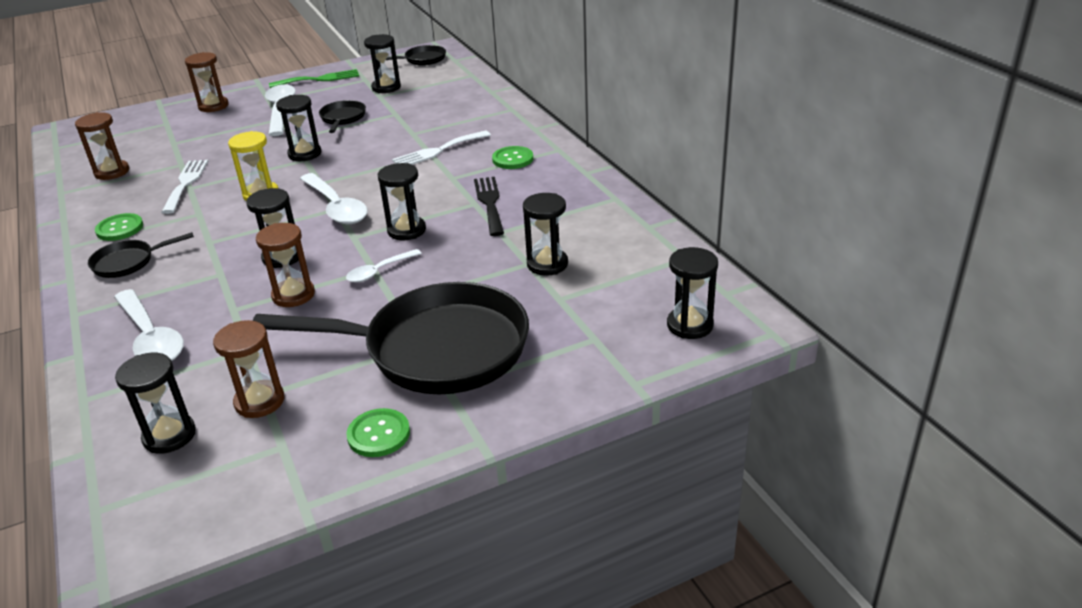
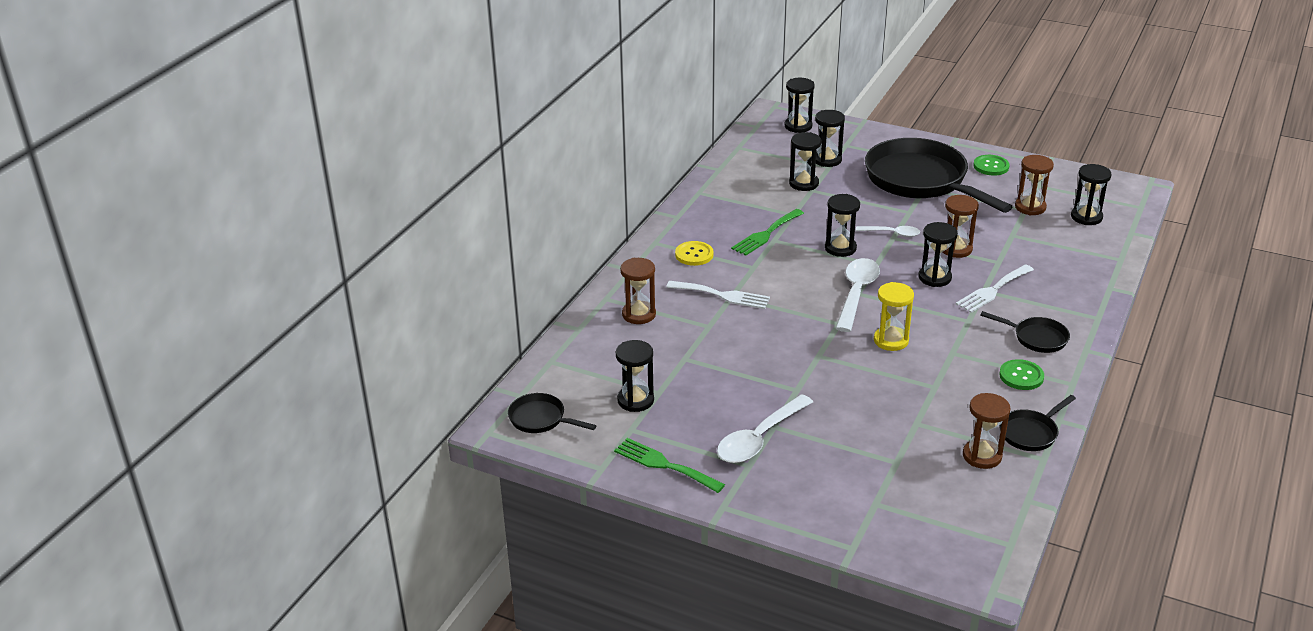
camera: 130 degrees left, 0 degrees up
(151, 337) = (1060, 272): white spoon -> none
(186, 183) = (933, 393): white fork -> white fork (993, 290)
(213, 106) = (806, 498): brown hourglass -> brown hourglass (639, 314)
(305, 154) = (811, 362): black hourglass -> black hourglass (827, 160)
(343, 118) = (729, 384): black pan -> black pan (1030, 433)
(489, 203) = (766, 234): black fork -> green fork
(512, 159) = (694, 255): green button -> yellow button

